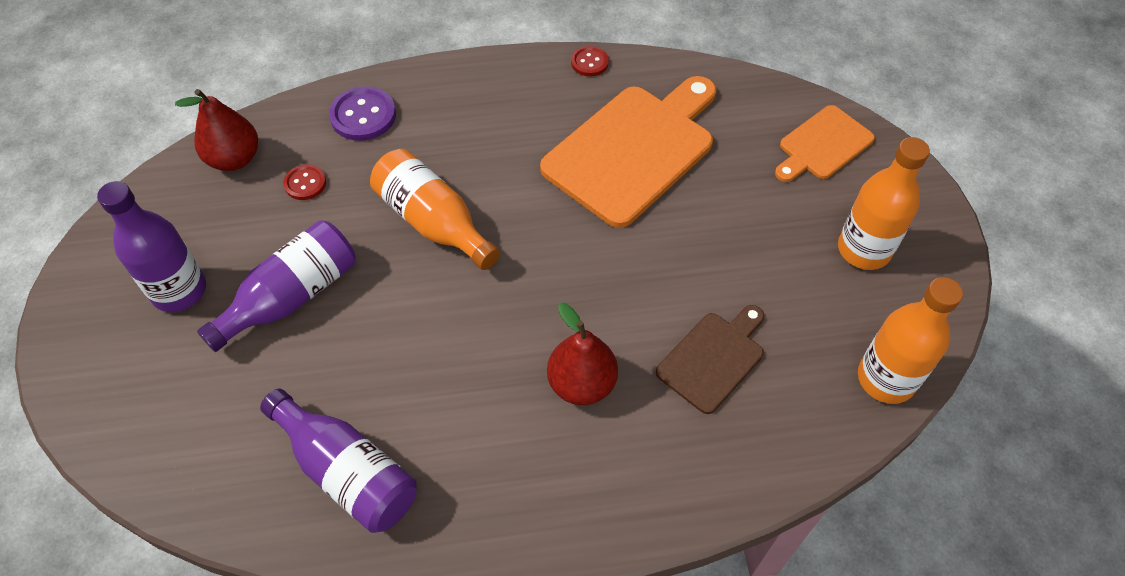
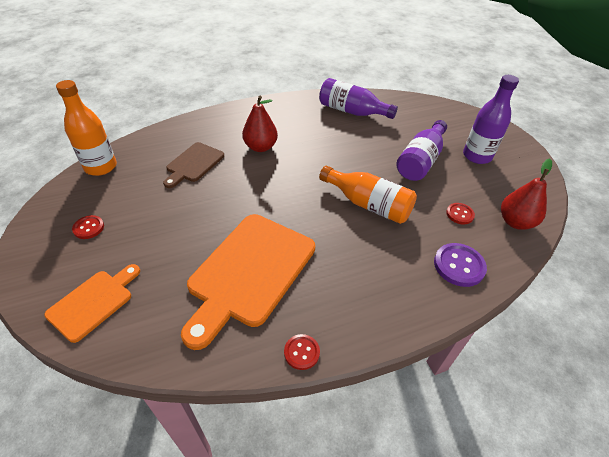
camera: 165 degrees right, 10 degrees down
(863, 249) = (88, 228): orange bottle -> red button

